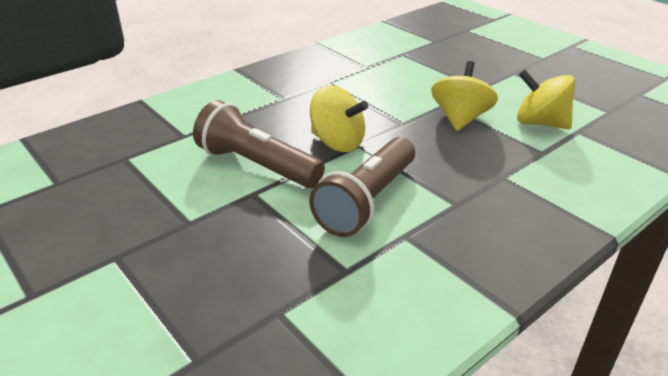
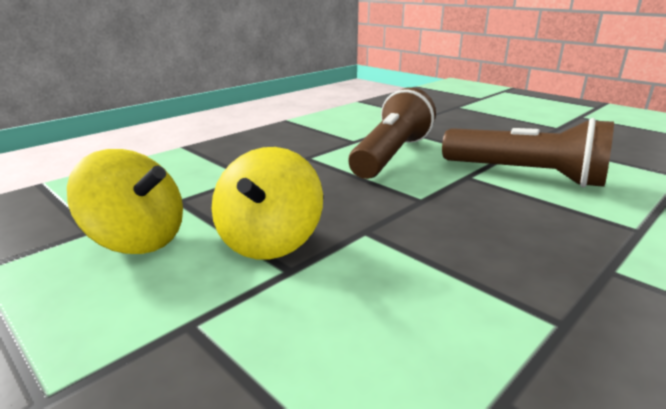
camera: 175 degrees right, 10 degrees down
(337, 142) = (451, 200): yellow spinning top -> none

